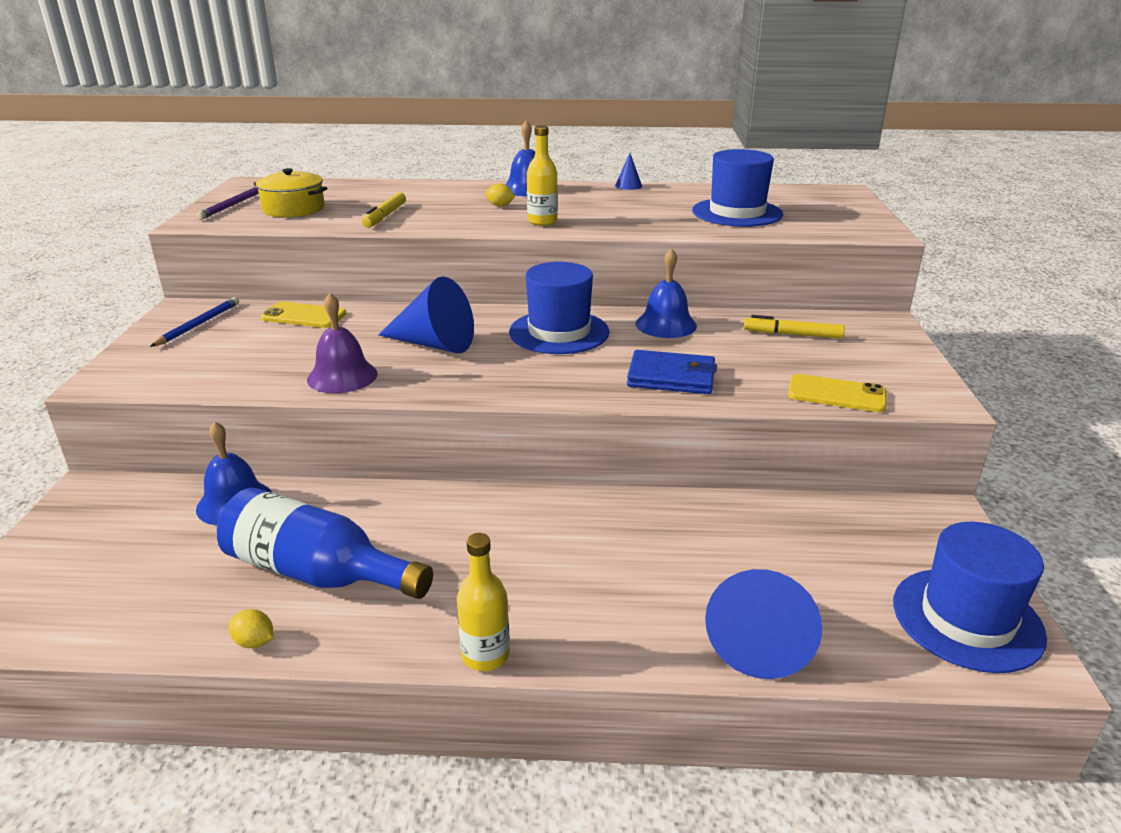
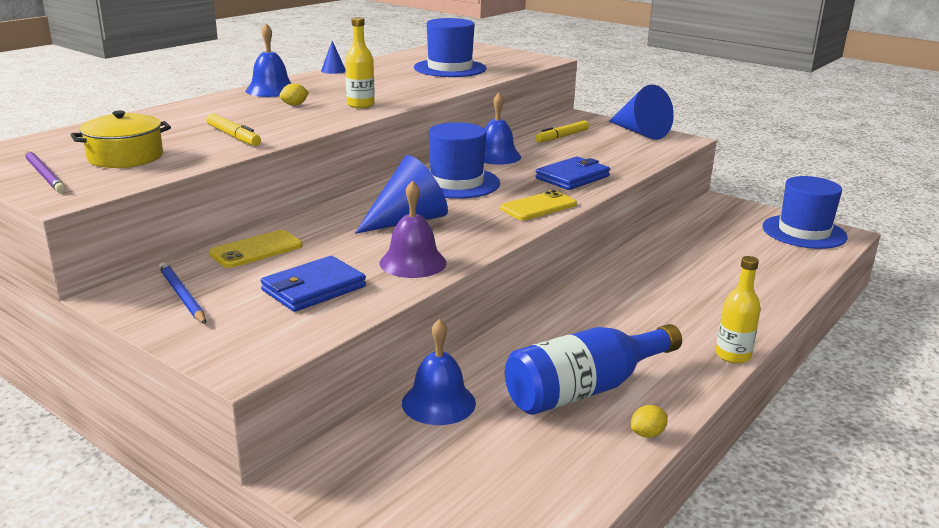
camera: 55 degrees left, 5 degrees down
(250, 359) = (313, 288): none -> blue wallet
(760, 639) = (781, 279): blue cone -> blue cone (639, 132)
(836, 394) = (648, 153): yellow phone -> yellow phone (538, 206)

